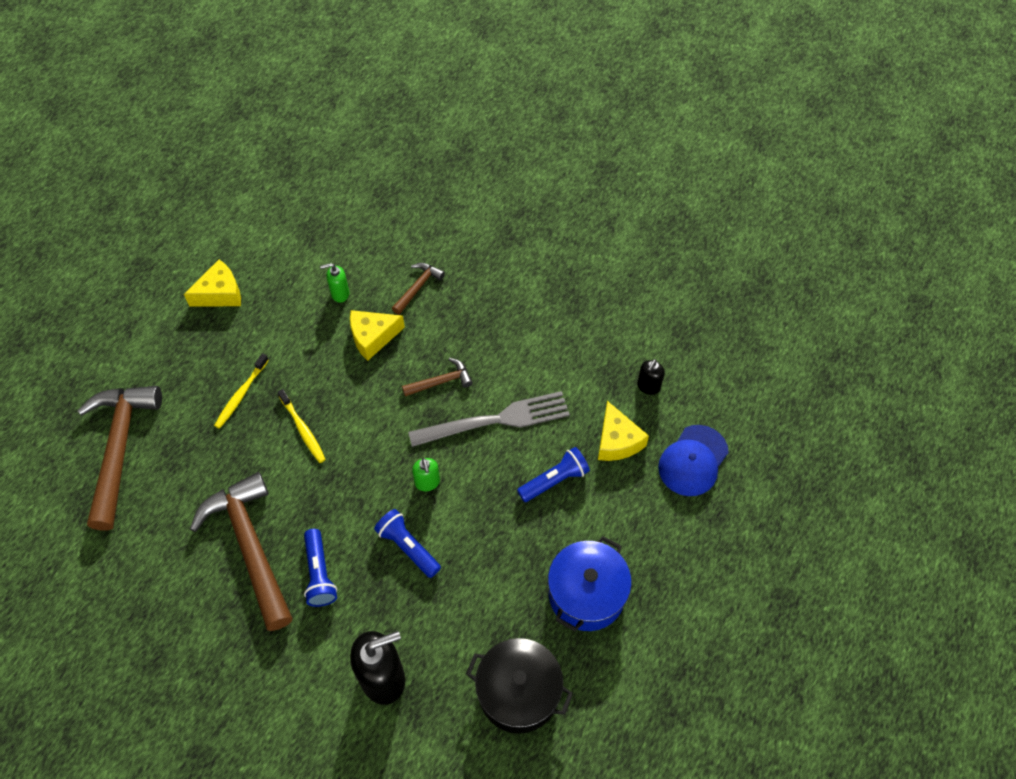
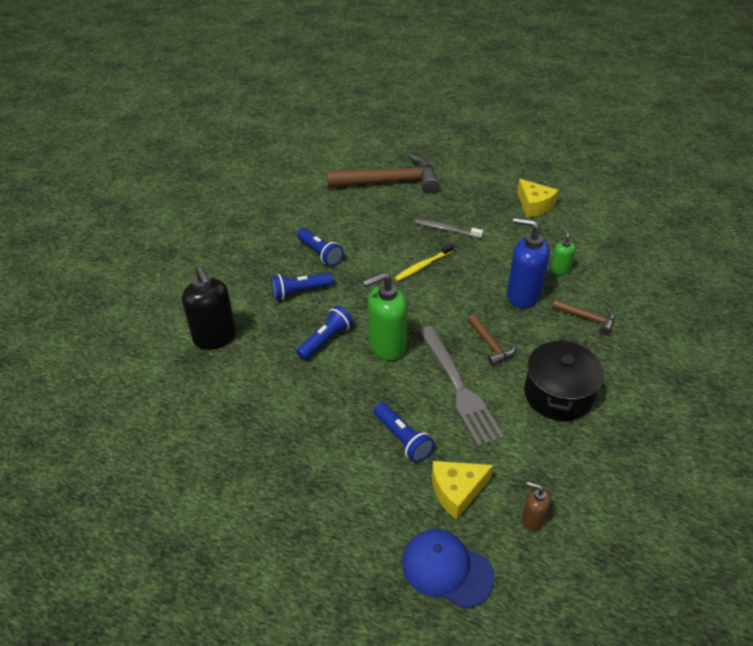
camera: 85 degrees right, 15 degrees down
(241, 395) = (446, 229): yellow toothbrush -> grey toothbrush
(250, 547) = (320, 253): brown hammer -> blue flashlight
(373, 337) = (523, 295): yellow cheese -> blue soap dispenser
(427, 482) = (386, 346): green soap dispenser -> green soap dispenser, size x1.96
(518, 692) = (195, 426): black pot -> black pot (558, 394)
(586, 594) = (285, 472): blue pot -> none
(648, 386) = (532, 519): black soap dispenser -> brown soap dispenser

